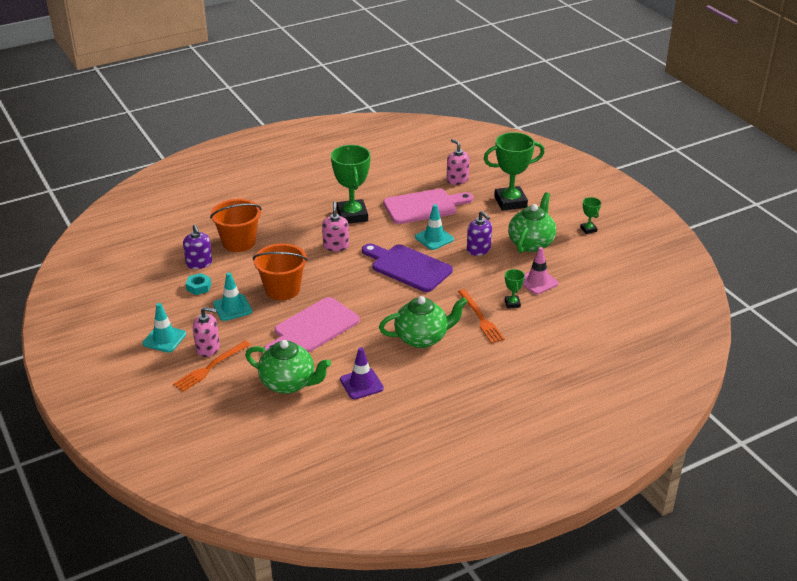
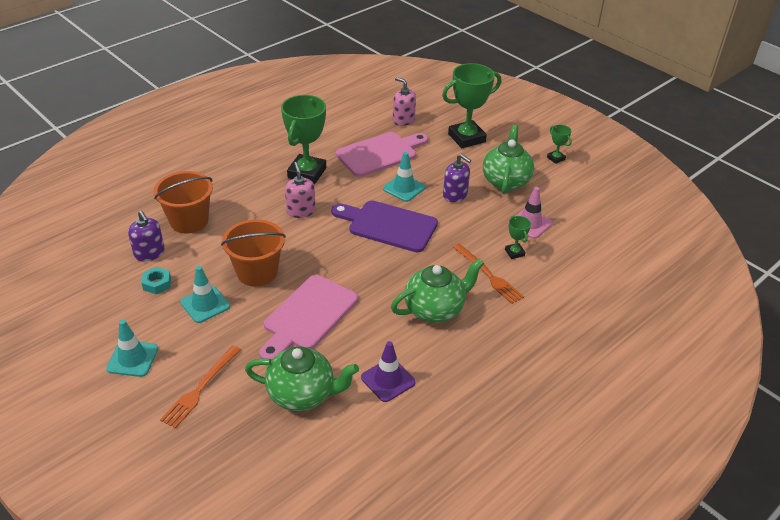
camera: 15 degrees left, 5 degrees up
(208, 348) = (190, 363): pink soap dispenser -> none
(352, 215) = (307, 173): green trophy -> green trophy turned 45 degrees clockwise

